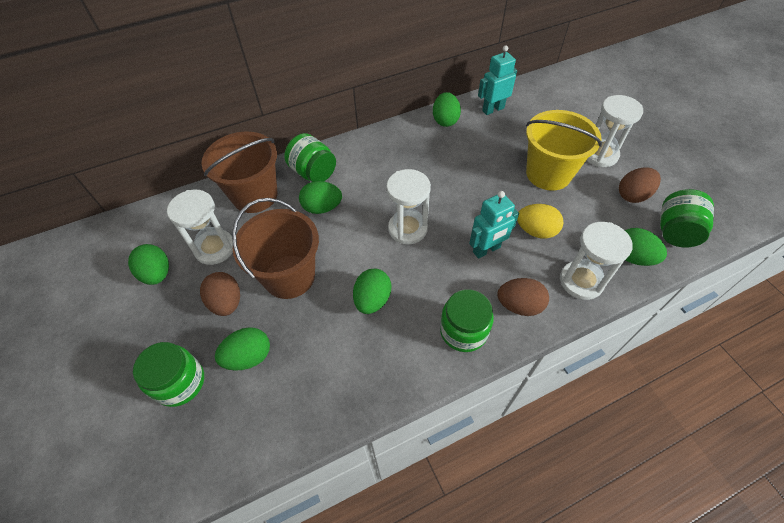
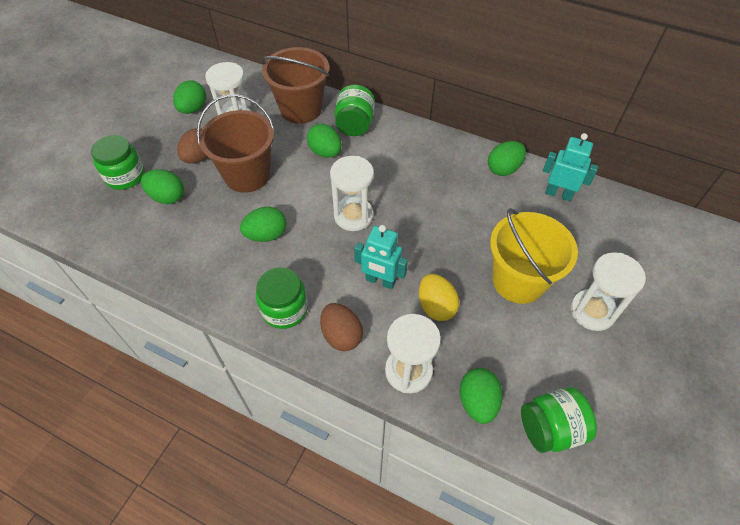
camera: 50 degrees right, 0 degrees up
(633, 195) = (563, 367): brown egg -> none

